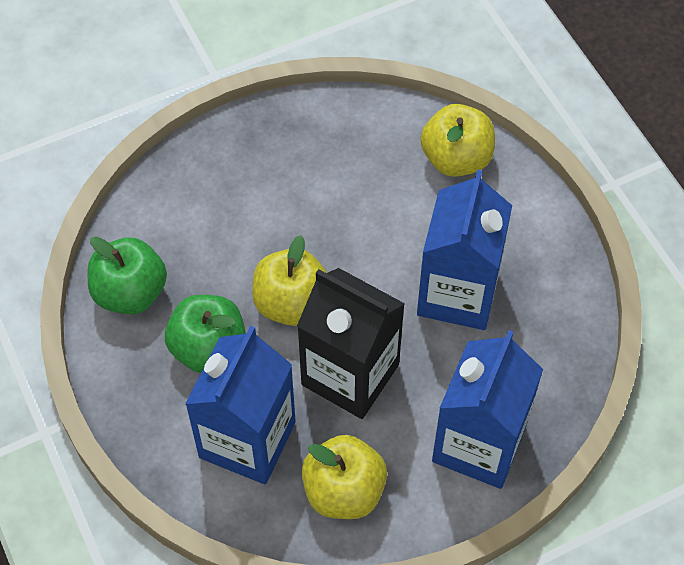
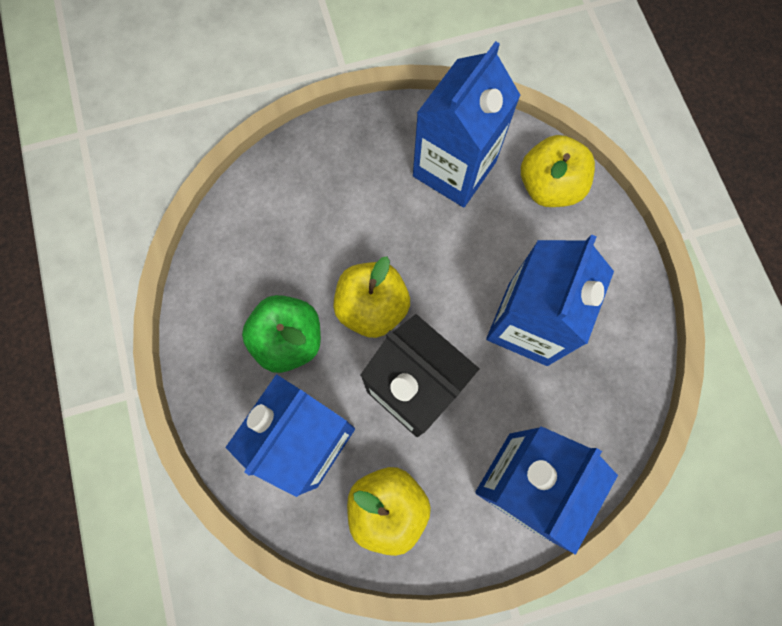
camera: 10 degrees right, 15 degrees up
(130, 292) = (228, 272): green apple -> none
(353, 156) = (454, 169): none -> blue carton

